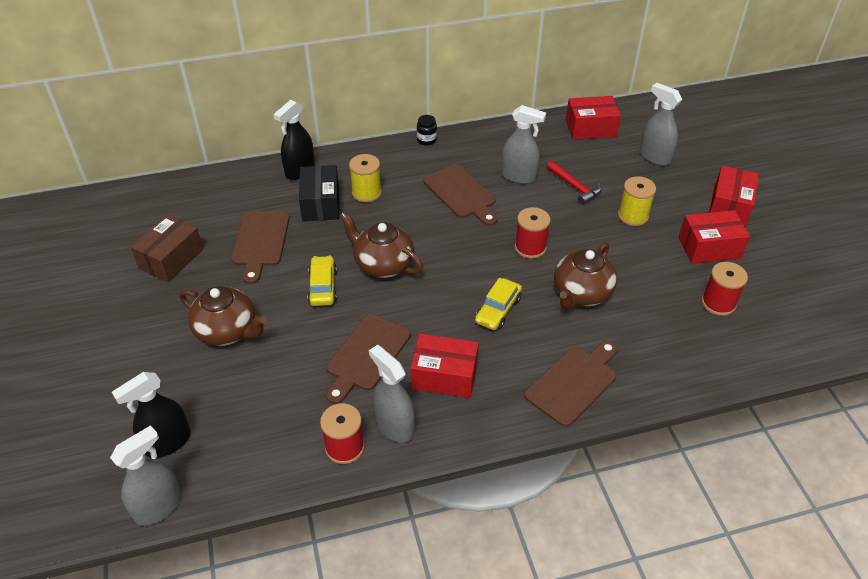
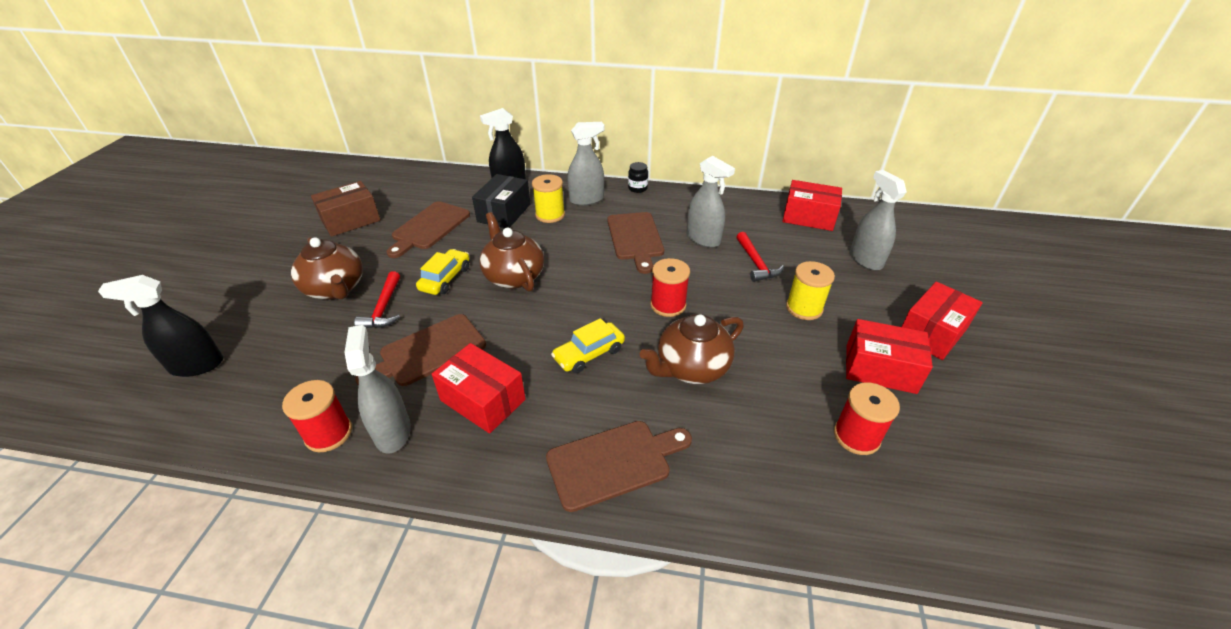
camera: 25 degrees right, 5 degrees down
(158, 506) = (130, 420): grey spray bottle -> grey spray bottle (586, 199)
(291, 333) = (384, 308): none -> red hammer

